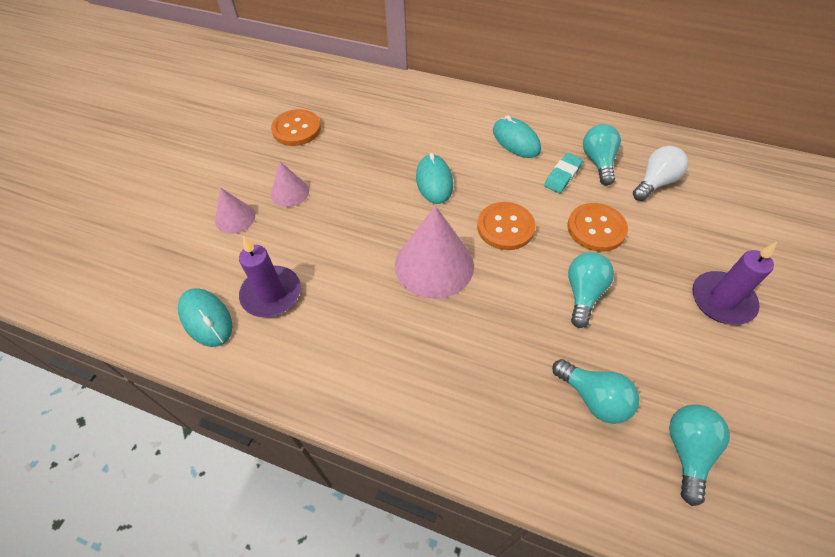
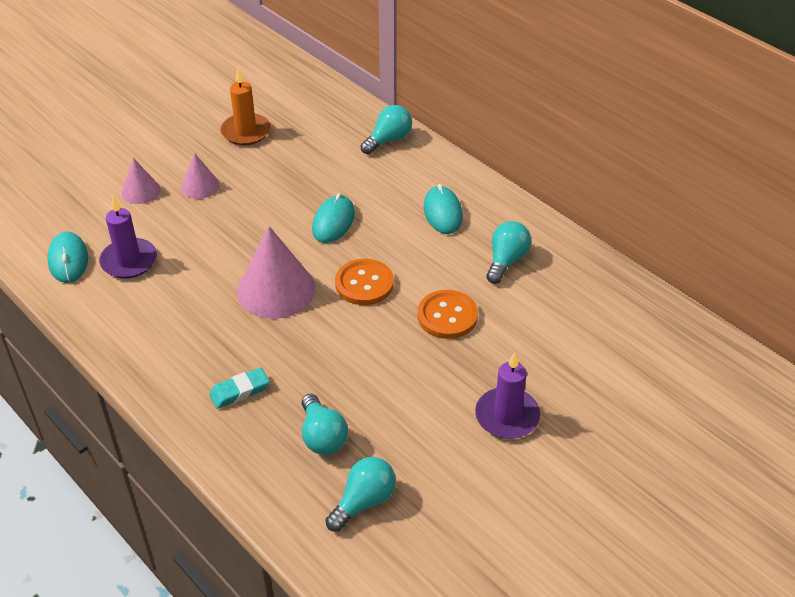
camera: 25 degrees right, 10 degrees down
(296, 129) = (246, 132): orange button -> orange candle
(562, 176) = (459, 260): turquoise eraser -> turquoise eraser (239, 391)
(583, 294) = (385, 361): turquoise light bulb -> turquoise light bulb (388, 140)
(655, 183) = (545, 299): white light bulb -> none

